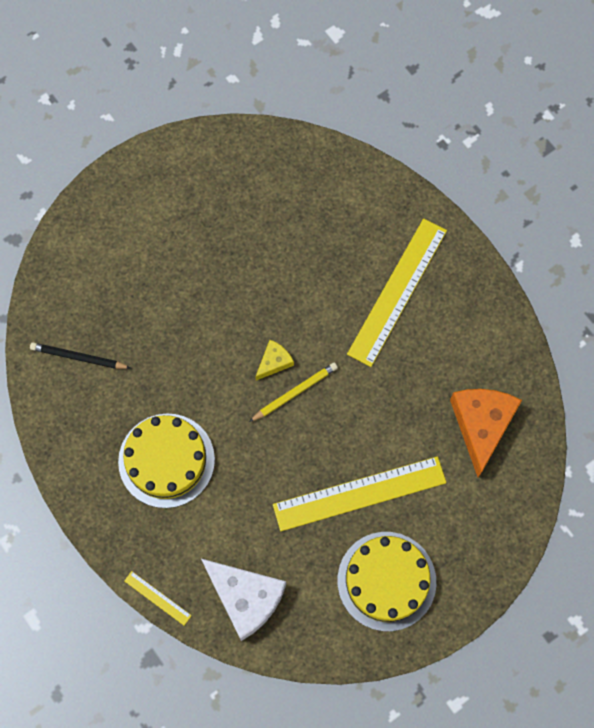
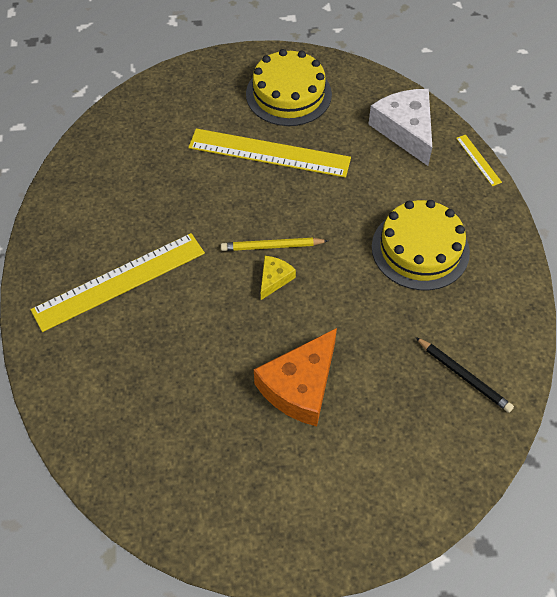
camera: 150 degrees left, 15 degrees down
(274, 362) = (274, 279): yellow cheese -> yellow cheese turned 135 degrees clockwise
(481, 425) = (136, 152): orange cheese -> orange cheese (300, 386)

